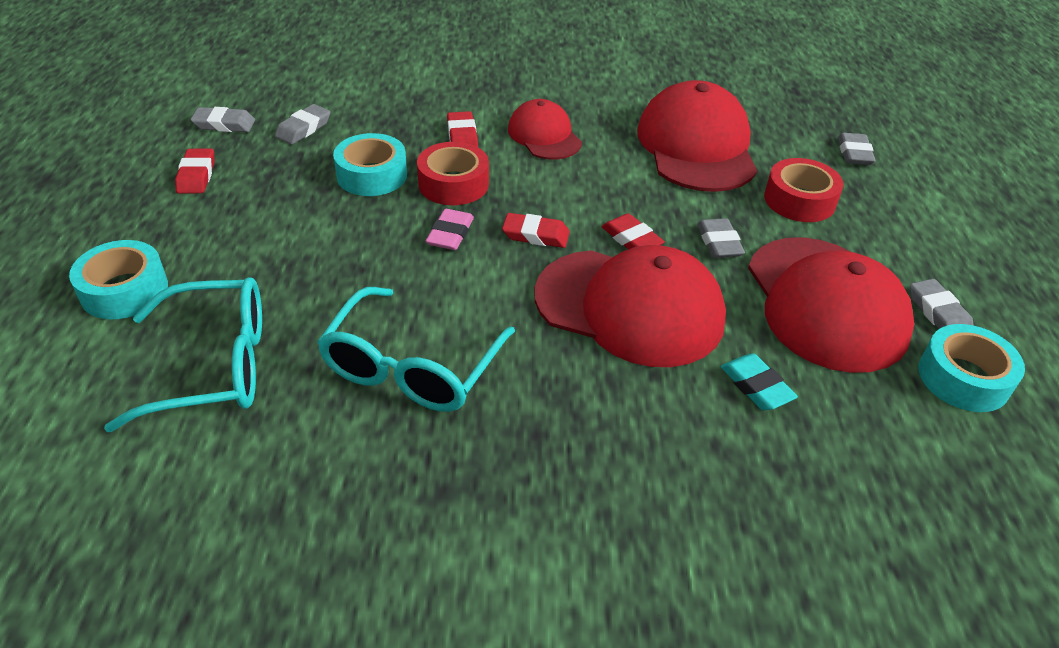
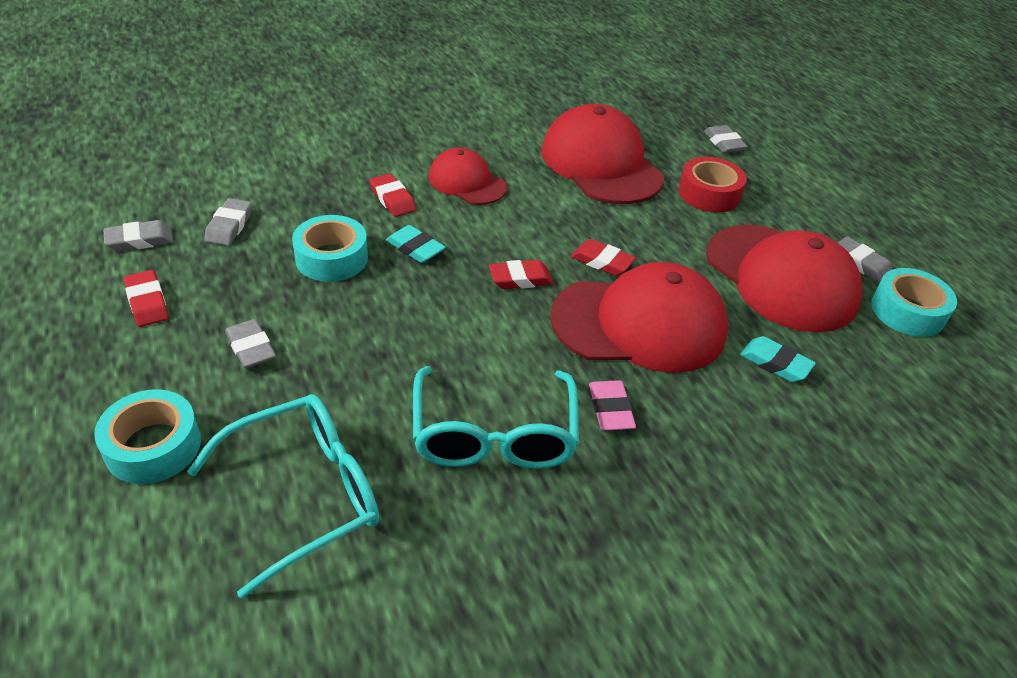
camera: 25 degrees left, 0 degrees up
(450, 234) = (444, 298): pink eraser -> pink eraser (610, 409)
(453, 184) = (415, 248): red tape -> turquoise eraser
(719, 243) = (672, 247): grey eraser -> grey eraser (251, 348)

